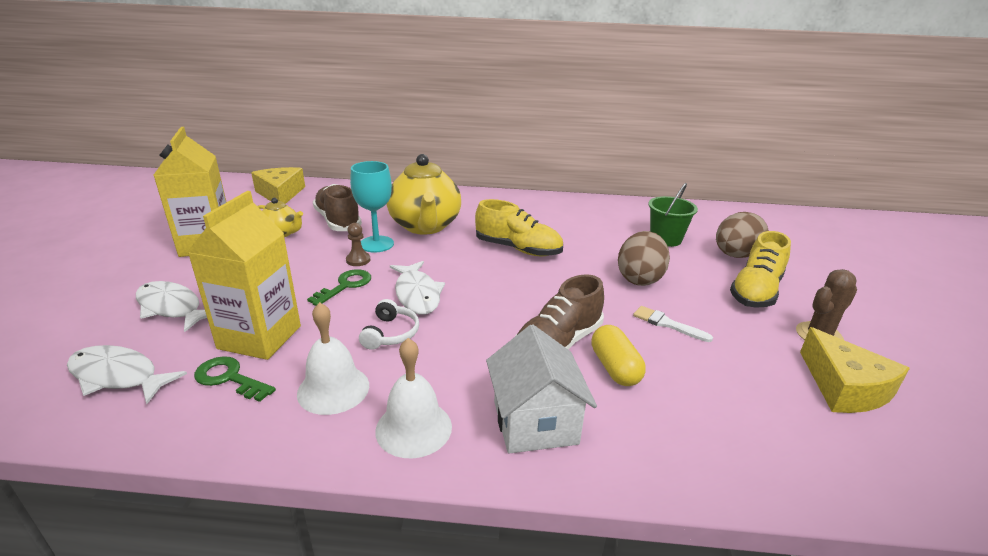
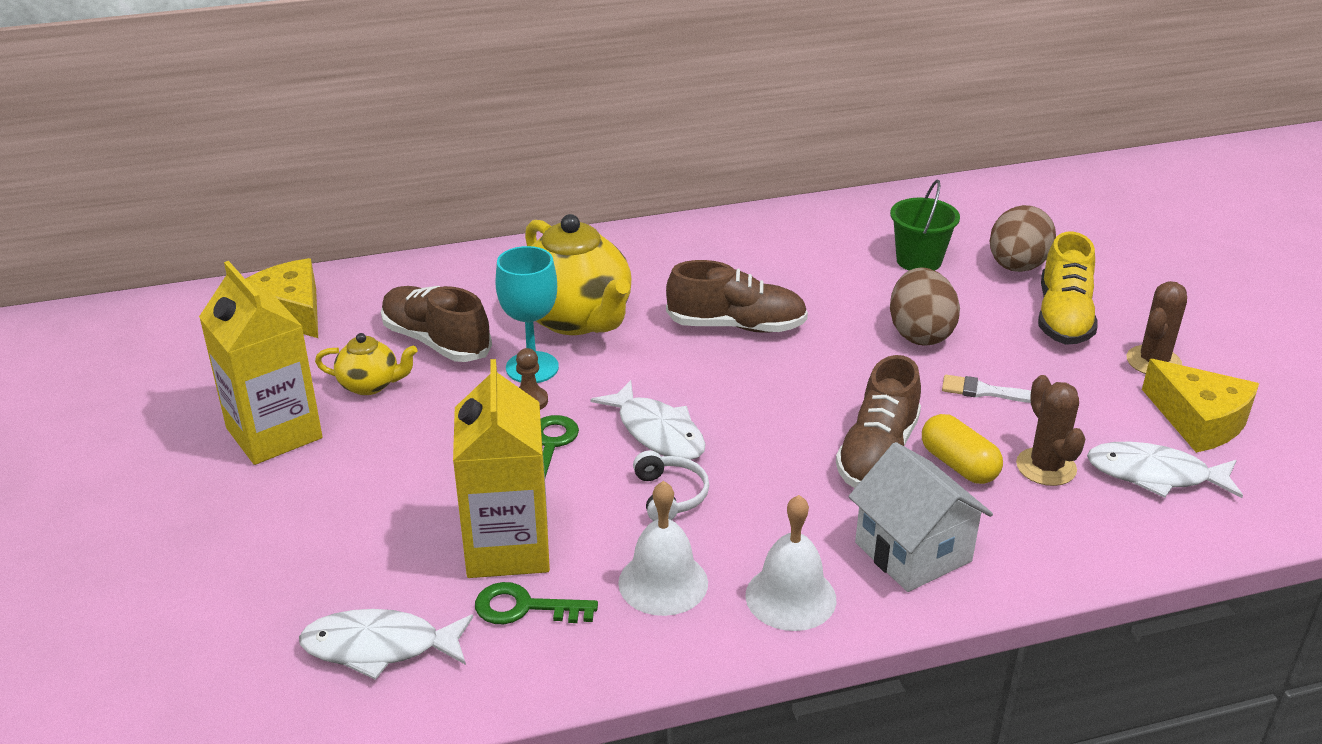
camera: 20 degrees left, 5 degrees up
(172, 307) = (340, 542): white fish -> white fish (1155, 475)
(518, 249) = (736, 326): yellow shoe -> brown shoe
(687, 388) = (1046, 467): none -> brown cactus

